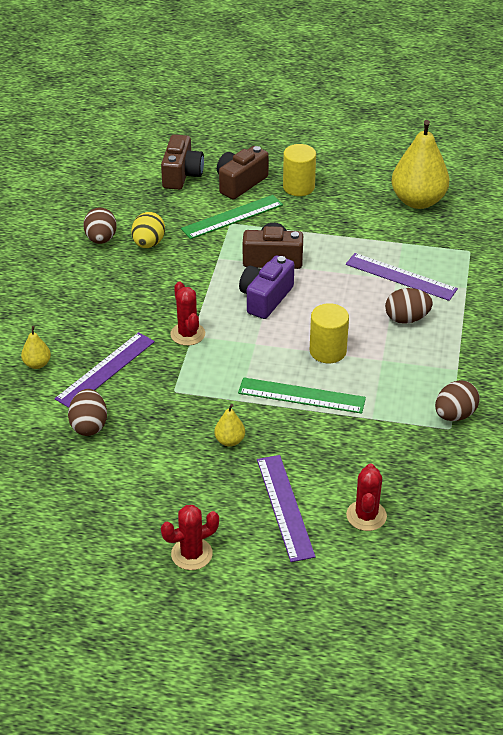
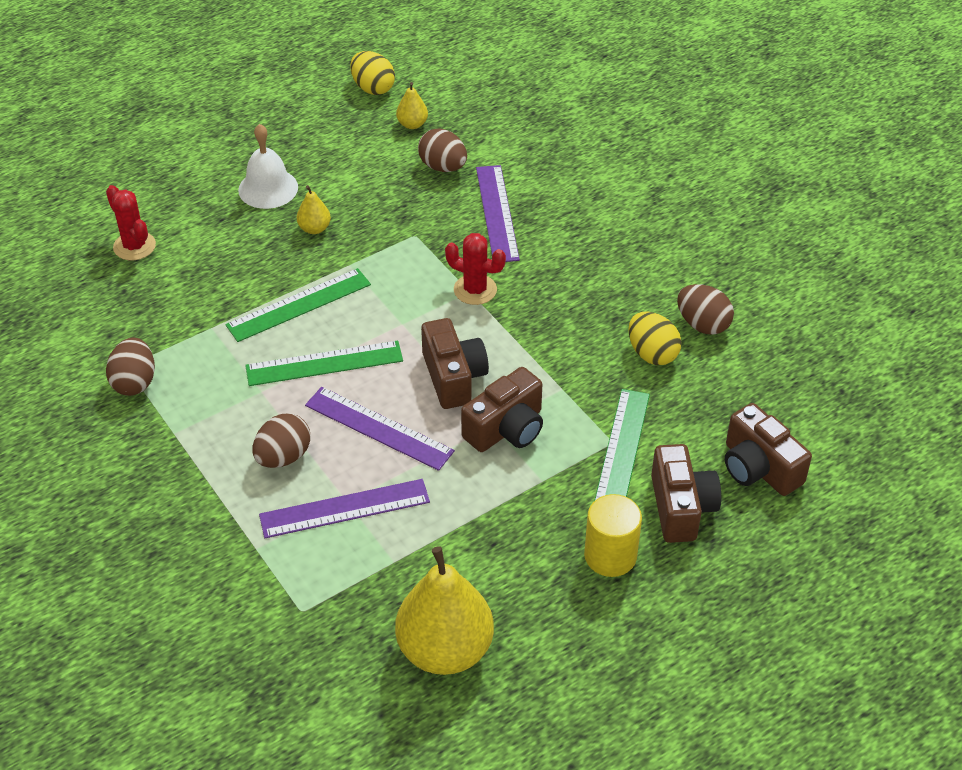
camera: 135 degrees right, 5 degrees up
(37, 364) = (558, 180): yellow pear -> yellow pear (412, 124)
(39, 530) = (373, 88): none -> yellow egg
(191, 554) = (243, 141): red cactus -> none
(223, 496) = (268, 188): none -> white bell
(265, 298) = (453, 377): purple camera -> brown camera
(285, 507) = (209, 211): purple ruler -> purple ruler (378, 428)
(328, 351) = (324, 364): yellow cylinder -> green ruler

